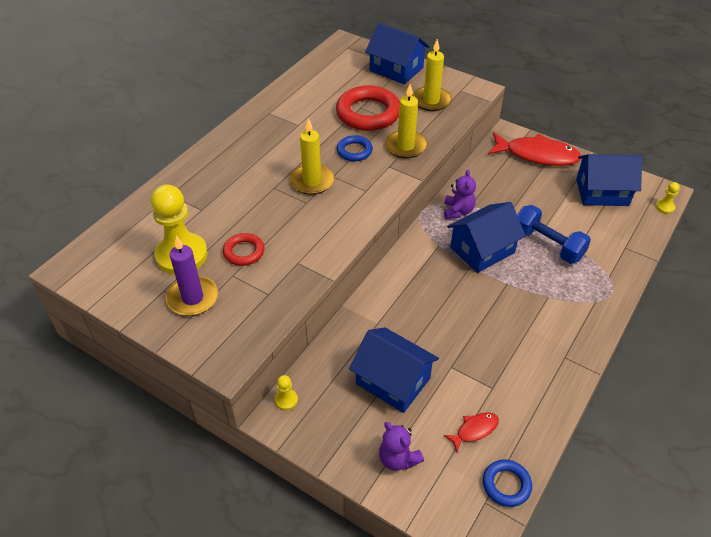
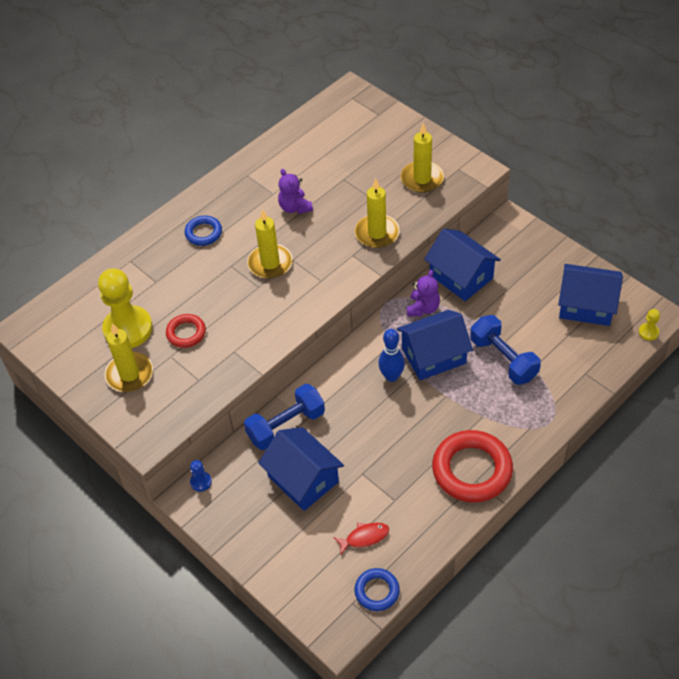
camera: 15 degrees right, 5 degrees up
(193, 298) = (129, 374): purple candle -> yellow candle
(286, 400) = (201, 482): yellow pawn -> blue pawn
(354, 151) = (322, 232): blue ring -> blue ring (203, 233)
(360, 332) = (286, 426): none -> blue dumbbell
(368, 113) = (350, 187): red ring -> red ring (472, 470)
(396, 69) = (397, 133): blue house -> blue house (461, 276)
(398, 459) = (287, 552): purple teddy bear -> purple teddy bear (295, 207)
(449, 273) = (391, 376): none -> blue bowling pin
(537, 155) = (532, 251): red fish -> none

